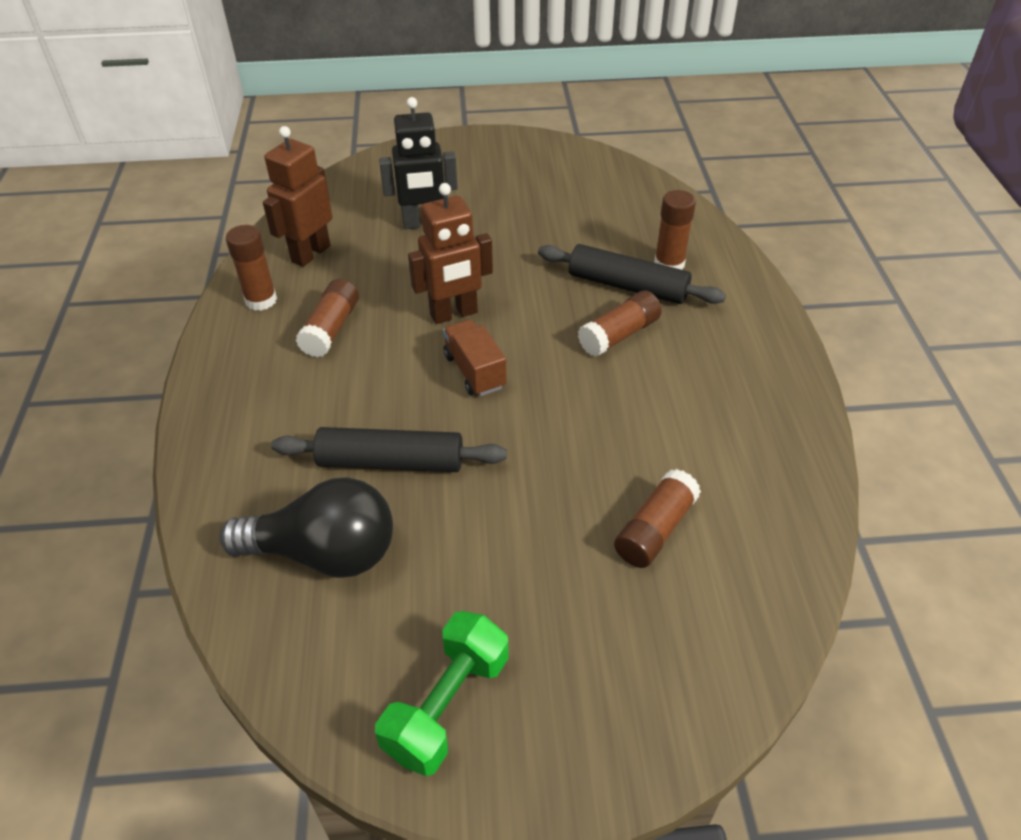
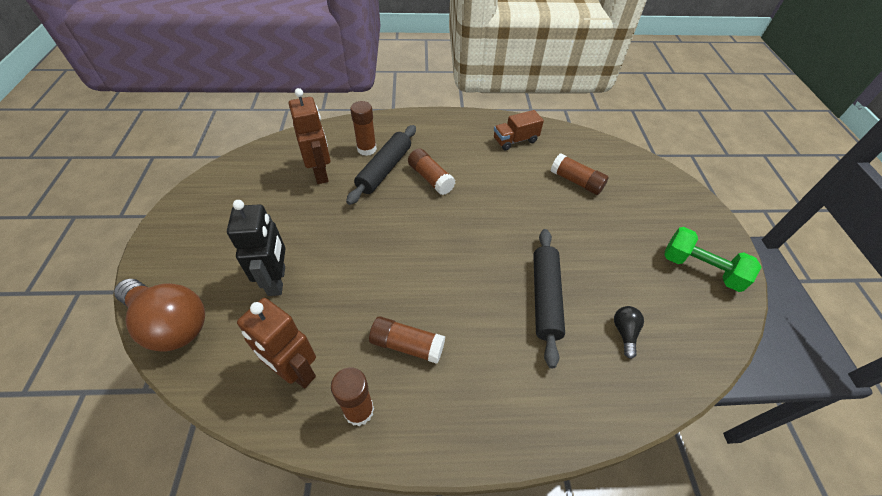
camera: 90 degrees left, 5 degrees up
(324, 553) = (624, 333): black light bulb -> black light bulb, size x0.45
(373, 170) = (170, 323): none -> brown light bulb
(454, 314) = (399, 261): brown robot -> brown robot (320, 173)
(474, 371) = (460, 251): brown truck -> brown truck (515, 140)

